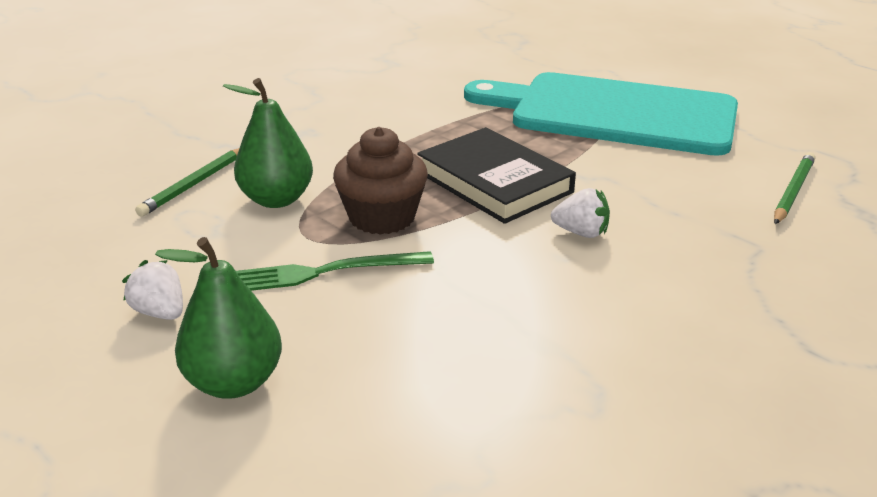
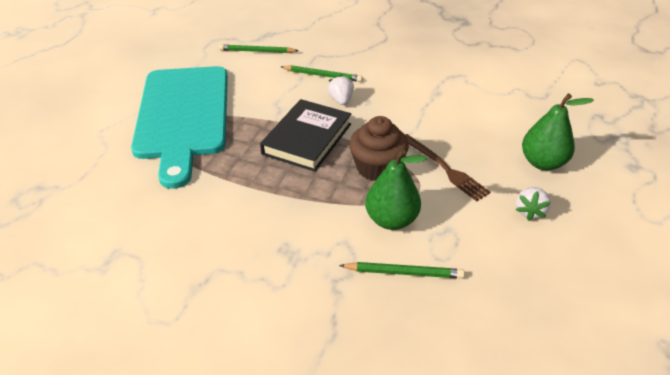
camera: 115 degrees left, 10 degrees up
(325, 272) = (444, 168): green fork -> brown fork
(675, 234) = (322, 75): none -> green pencil

